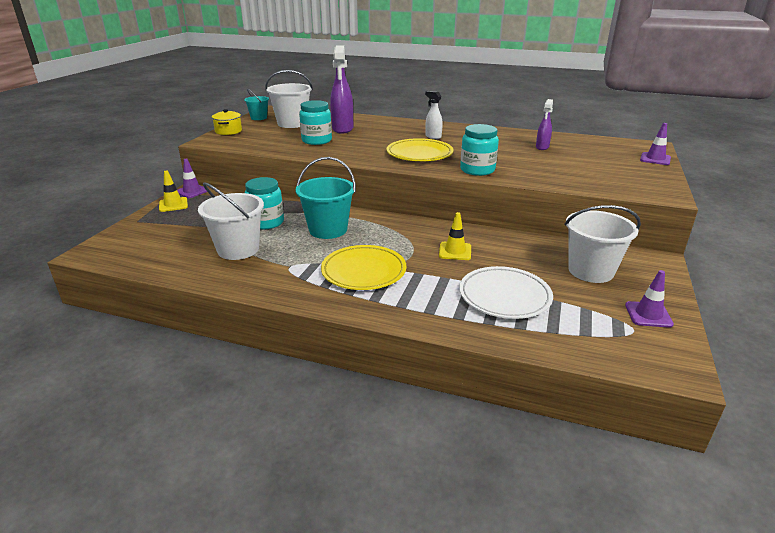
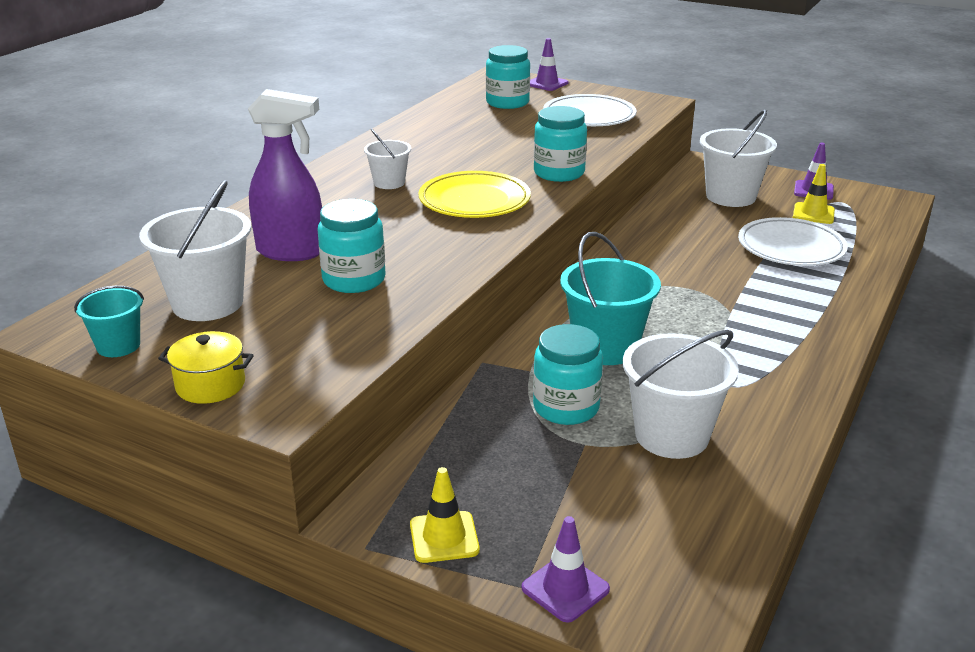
camera: 80 degrees left, 0 degrees up
(192, 191) = (370, 515): purple traffic cone -> purple traffic cone (565, 588)
(363, 271) = (740, 326): yellow plate -> none
(433, 136) = (389, 183): white spray bottle -> white bucket
(455, 251) = (683, 260): yellow traffic cone -> yellow traffic cone (813, 214)
(542, 147) = (479, 125): purple spray bottle -> none
(596, 151) = (507, 103): none -> turquoise jar
(598, 174) = (589, 116): none -> white plate

